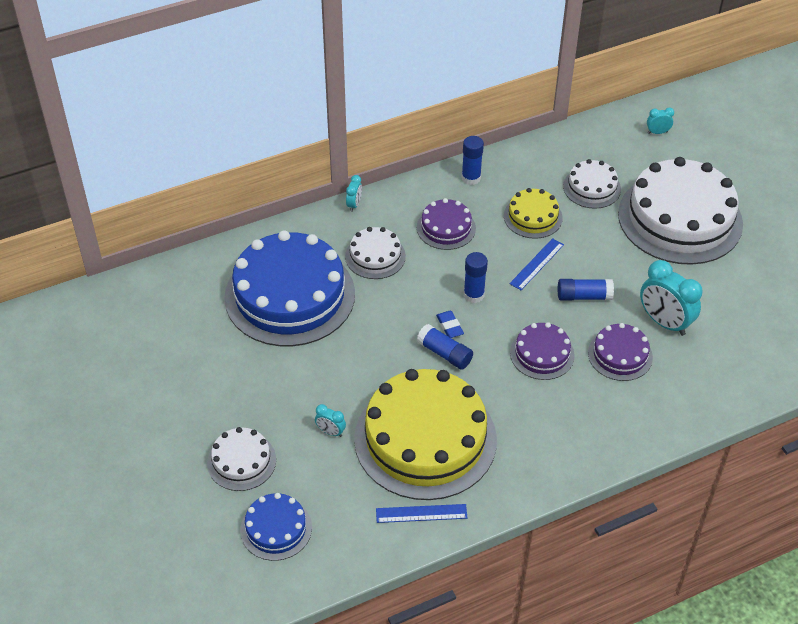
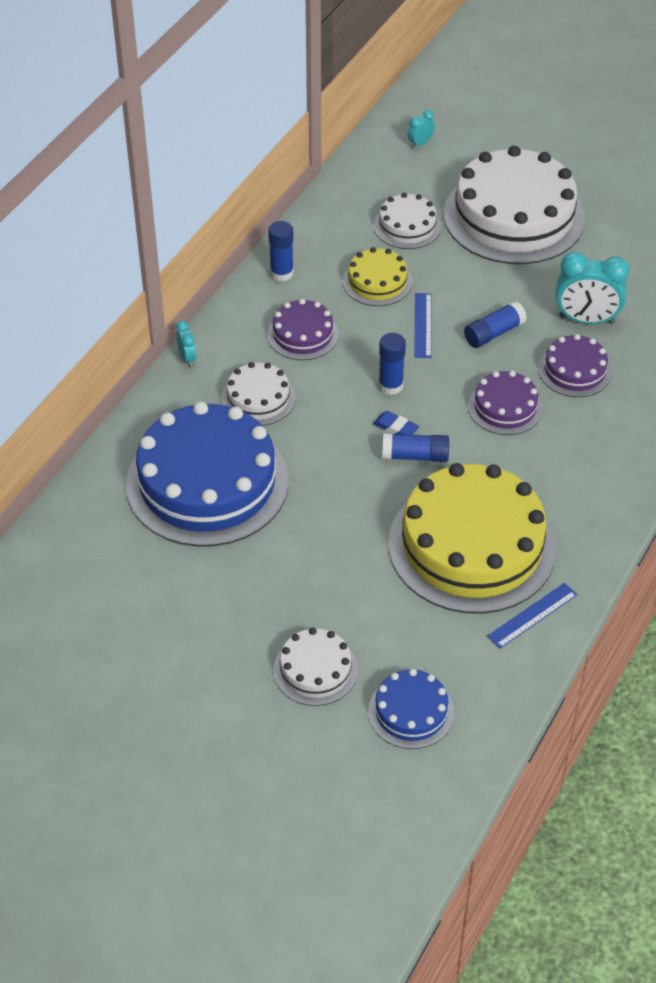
camera: 35 degrees left, 0 degrees up
(330, 432) = (376, 591): turquoise clock -> none

